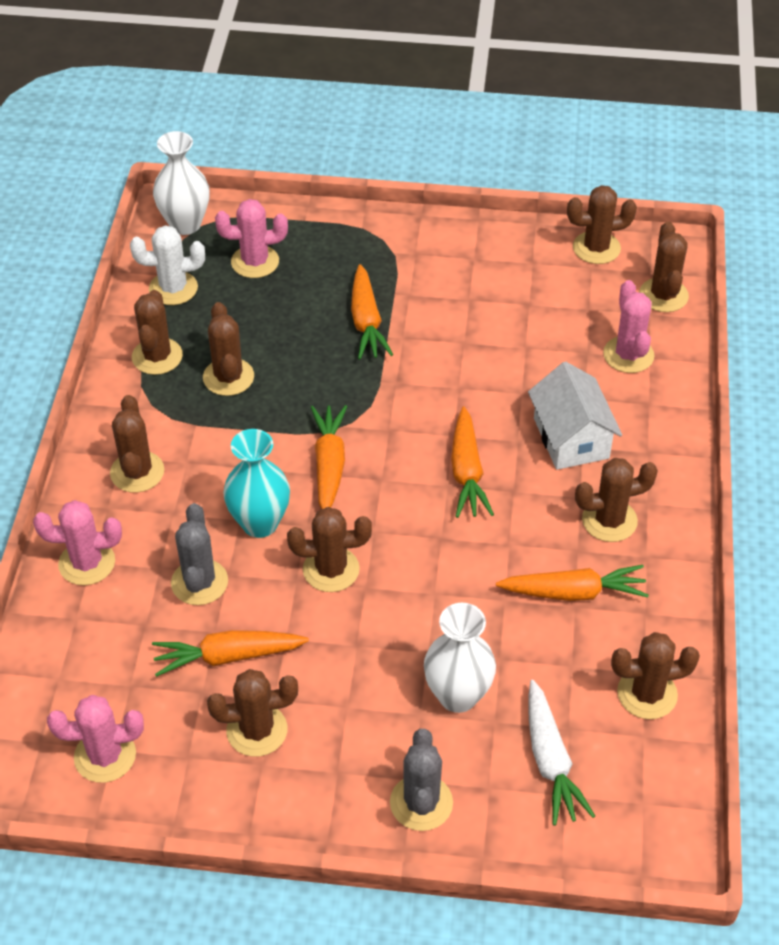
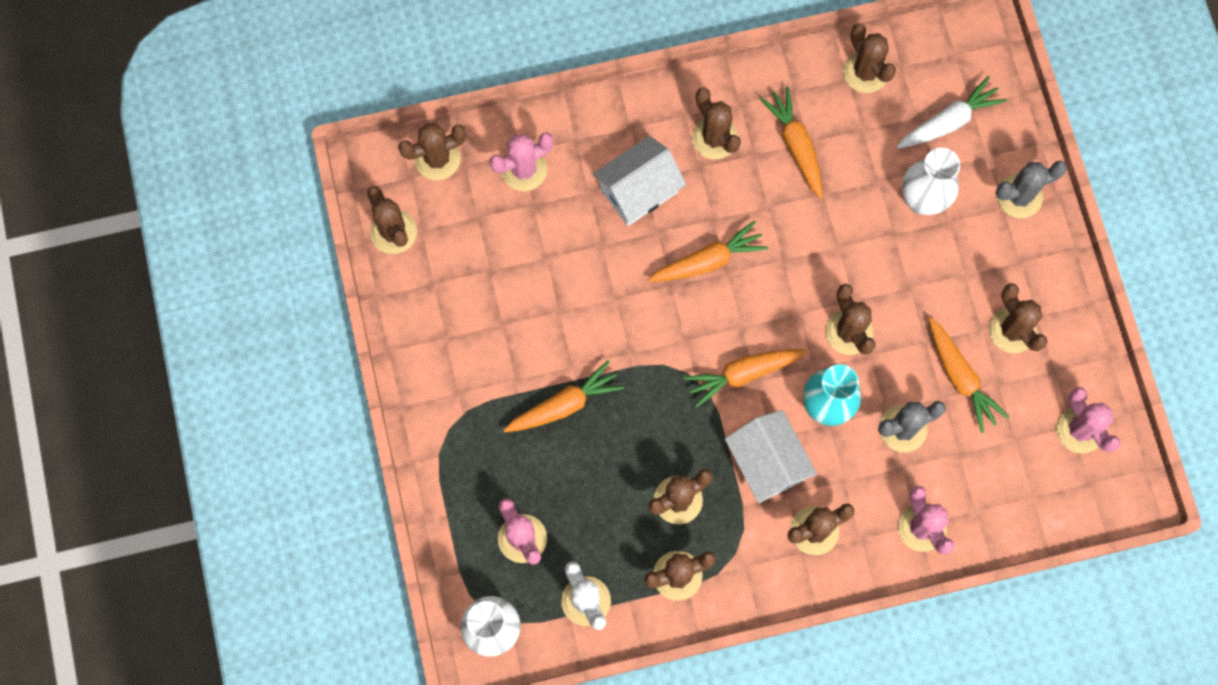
camera: 110 degrees left, 25 degrees up
(227, 456) = (767, 462): none -> white house

